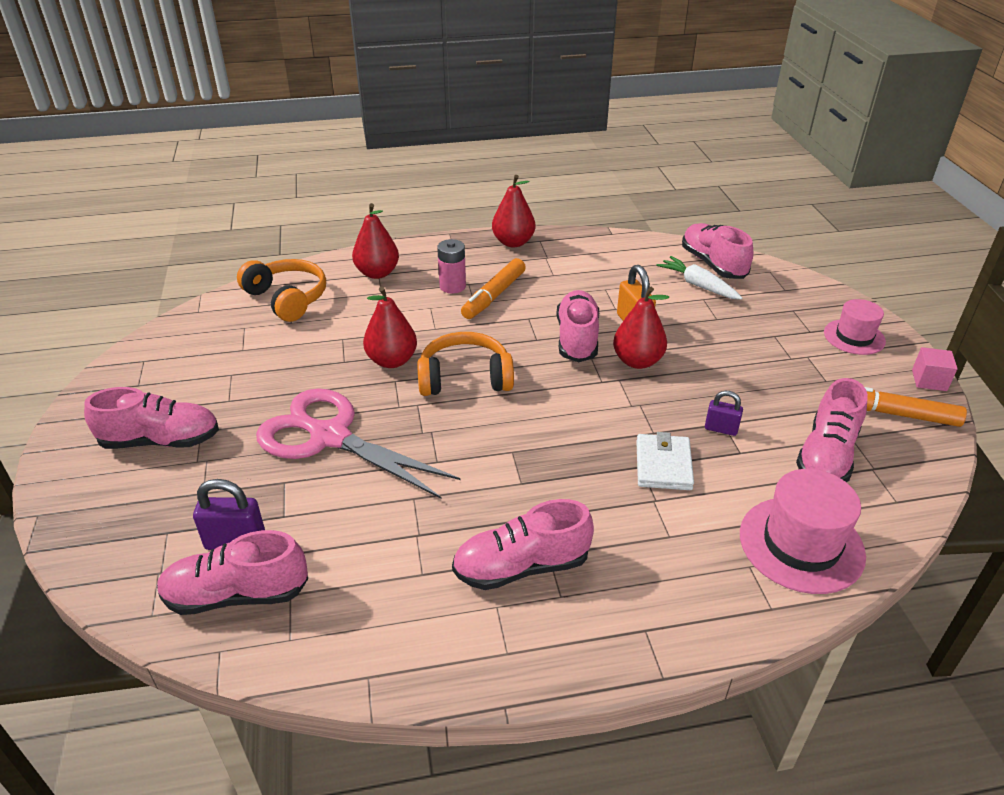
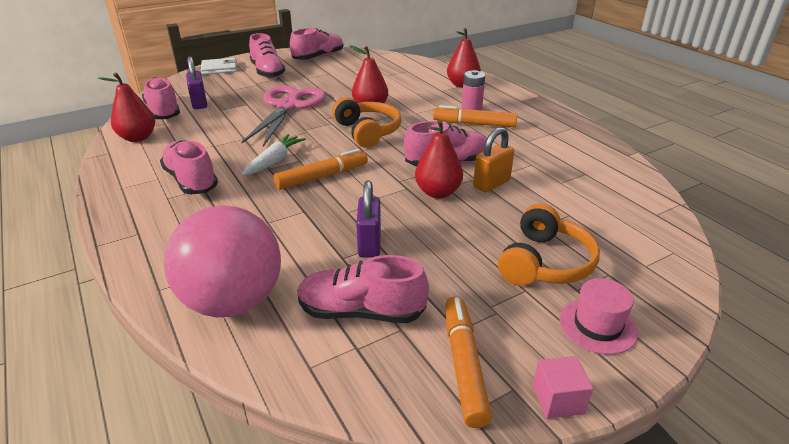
camera: 70 degrees right, 5 degrees down
(287, 298) = (410, 69): orange headphones -> orange headphones (544, 262)
(513, 242) = (556, 118): red pear -> red pear (138, 138)
(566, 438) = (322, 177): none -> orange marker
(663, 465) = (309, 221): white wallet -> white wallet (219, 69)
(698, 285) = (590, 209): white carrot -> white carrot (274, 161)
(713, 264) = (641, 214): pink shoe -> pink shoe (318, 57)
(721, 429) = (369, 244): purple padlock -> purple padlock, size x1.55
(801, 544) = (233, 301): pink hat -> pink ball

